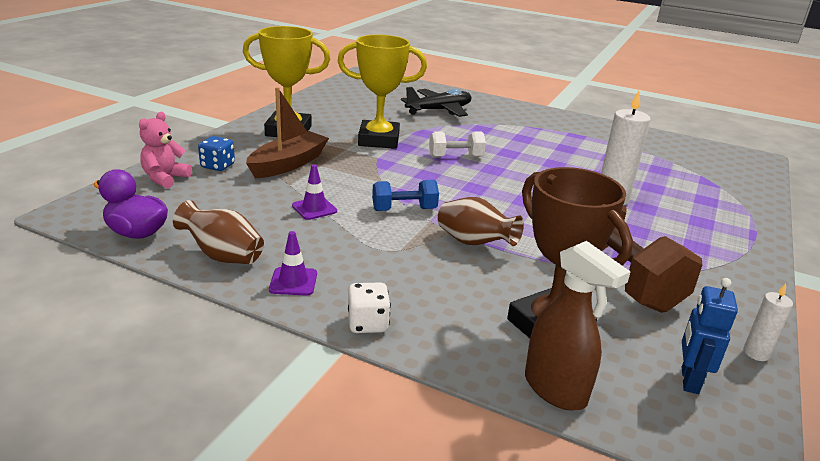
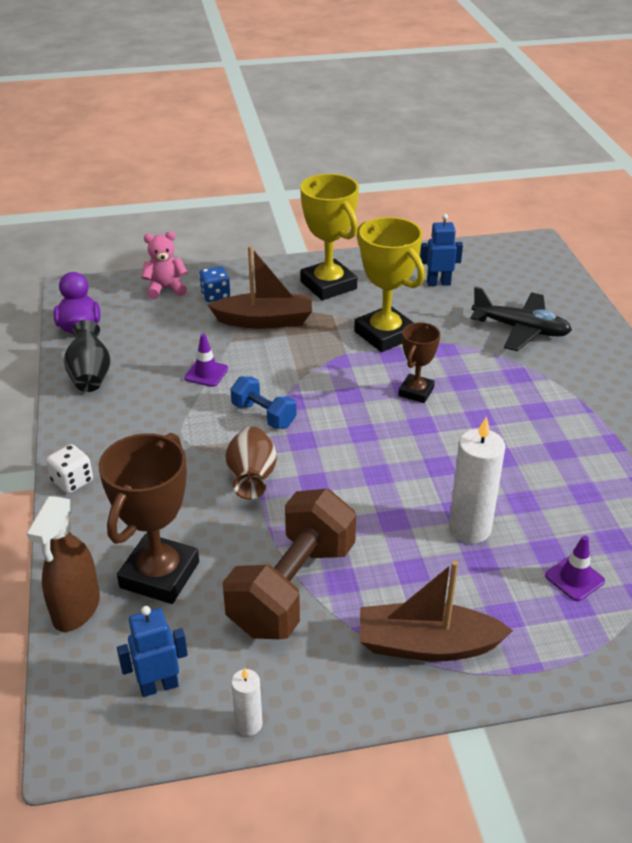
camera: 55 degrees right, 10 degrees up
(223, 256) = (90, 376): brown vase -> black vase
(293, 282) = (90, 422): purple traffic cone -> purple traffic cone (574, 578)
(352, 107) = (438, 283): none -> blue robot
(455, 157) = (416, 392): white dumbbell -> brown trophy
(712, 255) = (427, 645): none -> brown boat

